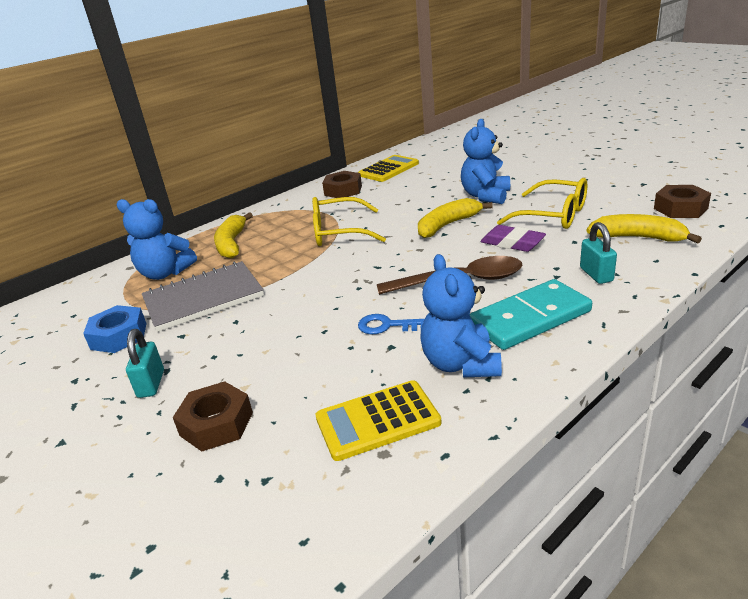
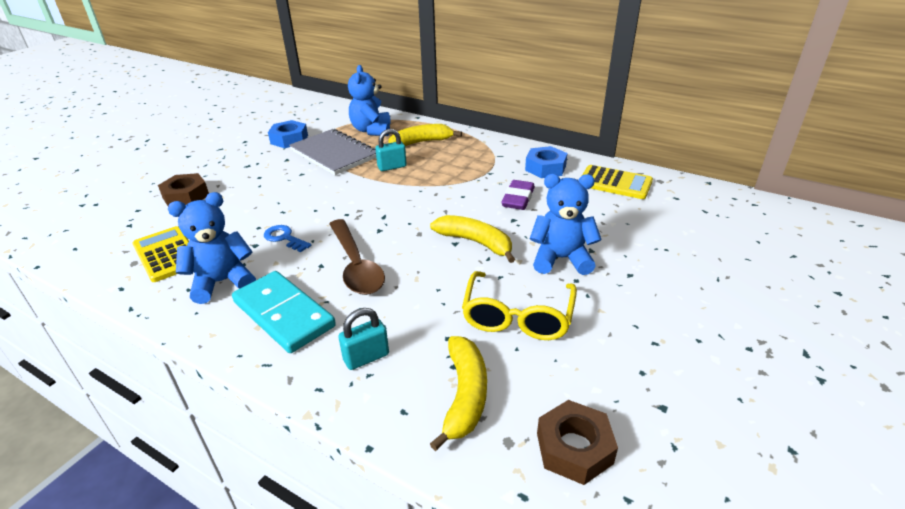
camera: 70 degrees right, 5 degrees up
(151, 384) = (233, 165): turquoise padlock -> turquoise padlock (392, 167)
(338, 232) = (449, 184): yellow glasses -> none
(343, 190) = (545, 168): brown nut -> blue nut
(386, 326) = (284, 238): blue key -> blue key turned 45 degrees counterclockwise
(512, 243) = (437, 290): purple eraser -> purple eraser (518, 199)

